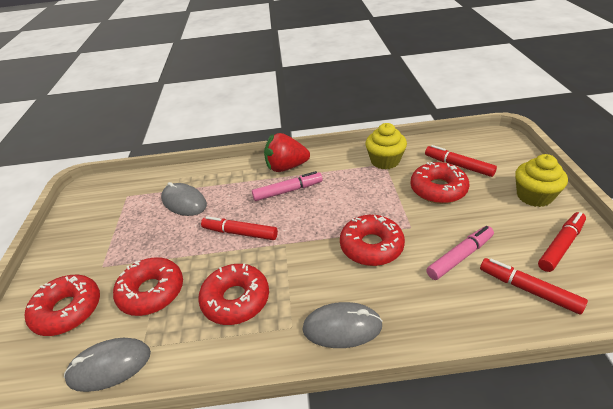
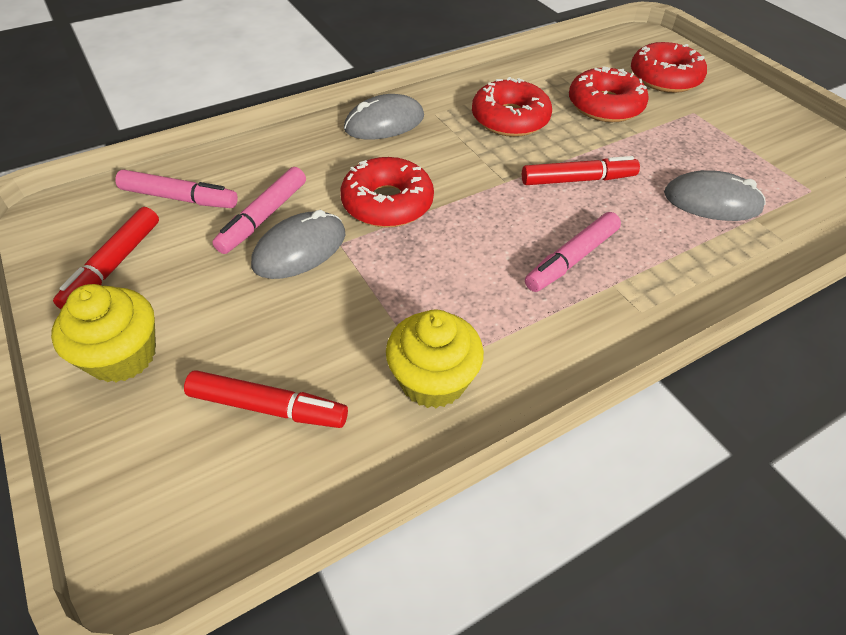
camera: 150 degrees right, 10 degrees up
(109, 366) = (570, 61): grey mouse -> grey mouse (299, 249)
(286, 167) = (621, 310): red strawberry -> none
(438, 189) = (306, 328): red donut -> none
(528, 290) = (179, 198): red marker -> pink marker

